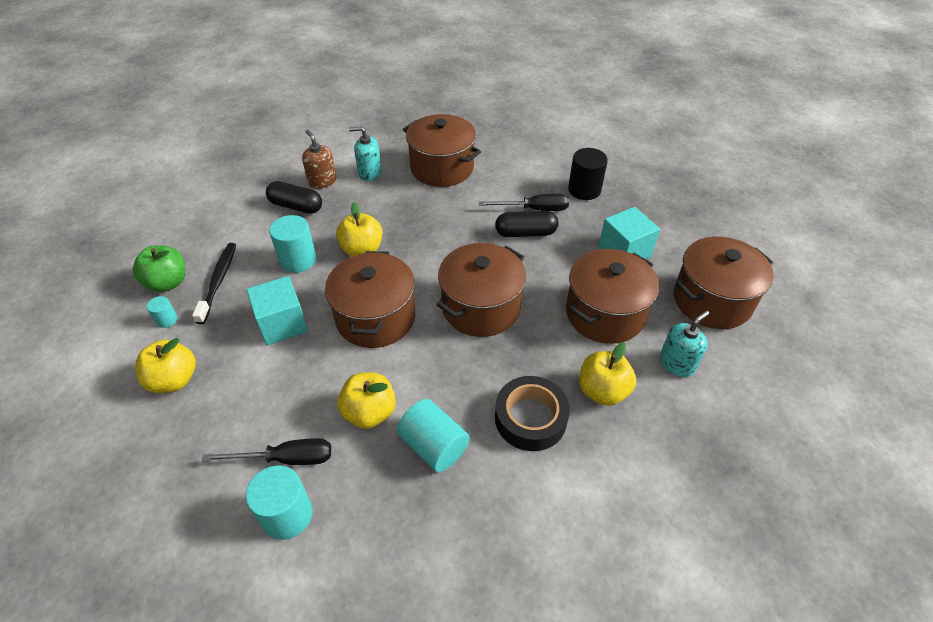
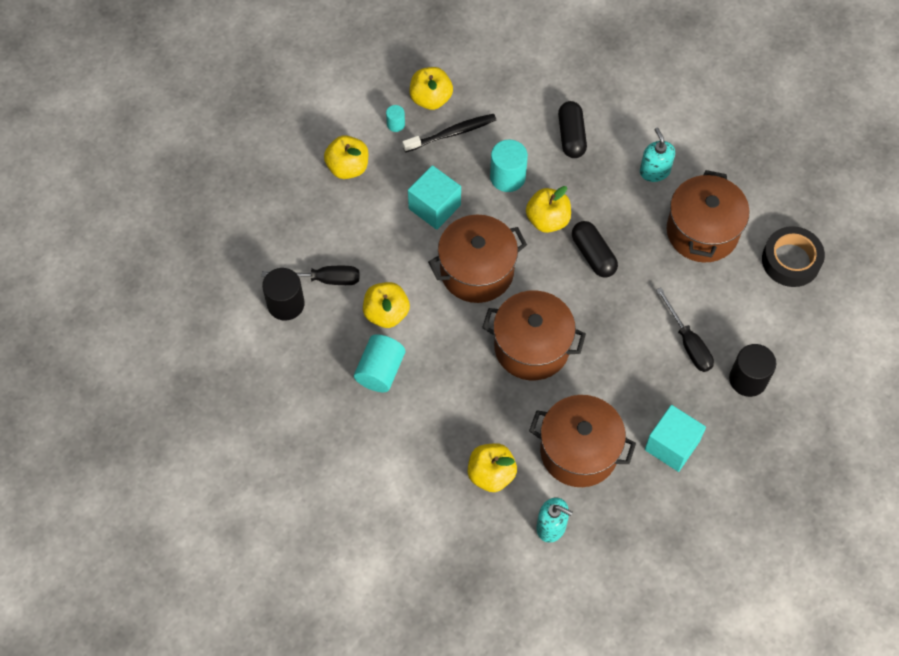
camera: 65 degrees right, 15 degrees up
(168, 282) = (431, 99): green apple -> yellow apple
(286, 459) = (323, 279): black screwdriver -> black screwdriver turned 60 degrees counterclockwise
(287, 515) = (286, 304): turquoise cylinder -> black cylinder
(322, 181) = (618, 137): brown soap dispenser -> none
(525, 233) = (648, 347): black capsule -> black capsule (593, 255)
(530, 418) = (437, 429): black tape -> black tape (791, 261)
(712, 300) = (647, 541): brown pot -> none

